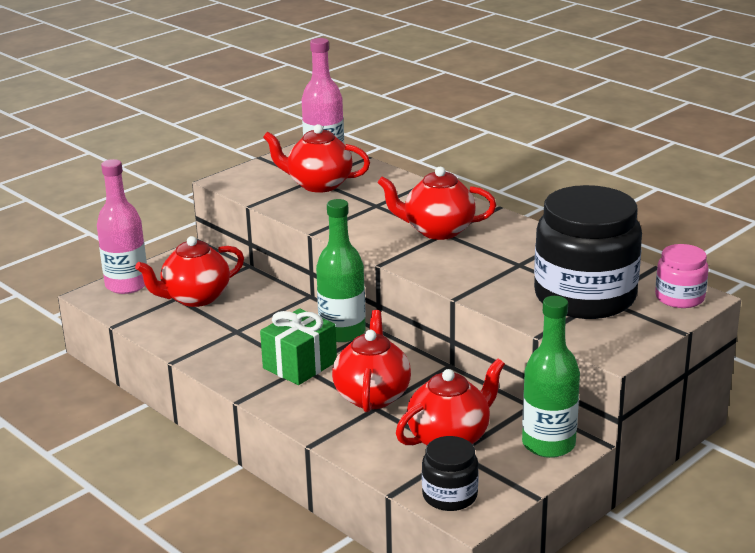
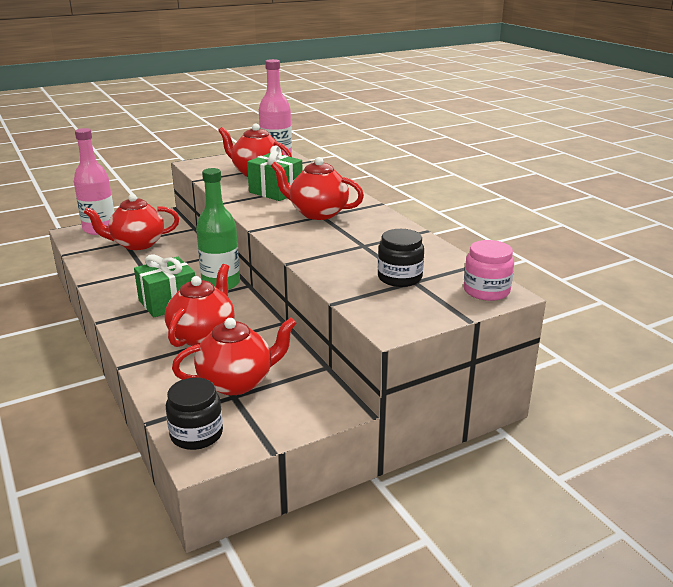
camera: 15 degrees right, 0 degrees up
(364, 208) = (276, 191): none -> green gift
(548, 444) = (318, 404): green bottle -> none
(585, 297) = (399, 278): black jar -> black jar, size x0.48

